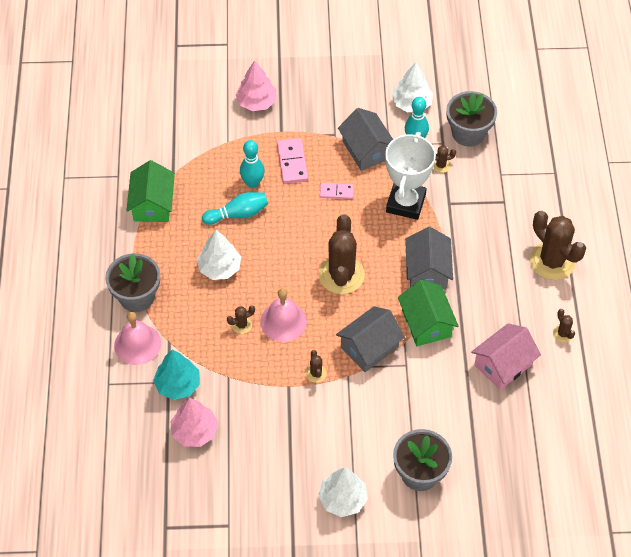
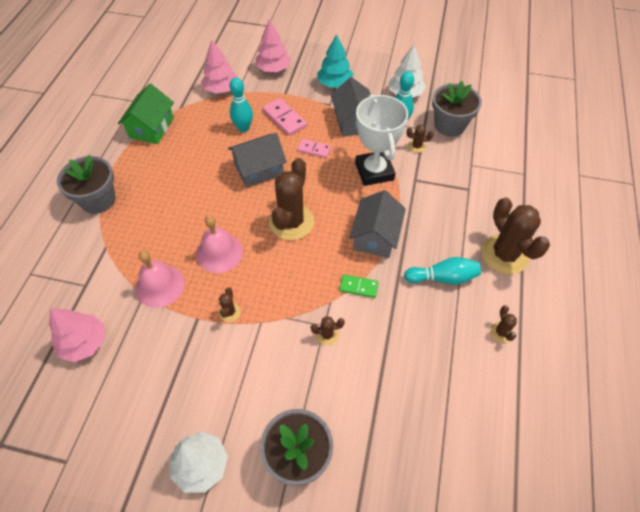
camera: 15 degrees right, 0 degrees up
(137, 344) = (76, 243): pink bell -> pink bell (160, 286)
(178, 384) = (92, 290): turquoise tree -> turquoise tree (335, 84)
(208, 140) = (221, 89): none -> pink tree
(219, 268) = (183, 191): white tree -> none
(238, 214) = (219, 150): turquoise bowling pin -> turquoise bowling pin (442, 277)
(241, 325) = (179, 247): brown cactus -> brown cactus (327, 335)
(292, 162) = (284, 118): pink domino -> pink domino turned 45 degrees counterclockwise
(369, 347) = (293, 298): grey house -> grey house (259, 169)
(405, 203) = (374, 171): white trophy -> white trophy turned 45 degrees counterclockwise
(426, 323) = (358, 287): green house -> green domino
(503, 364) = (427, 350): pink house -> none

